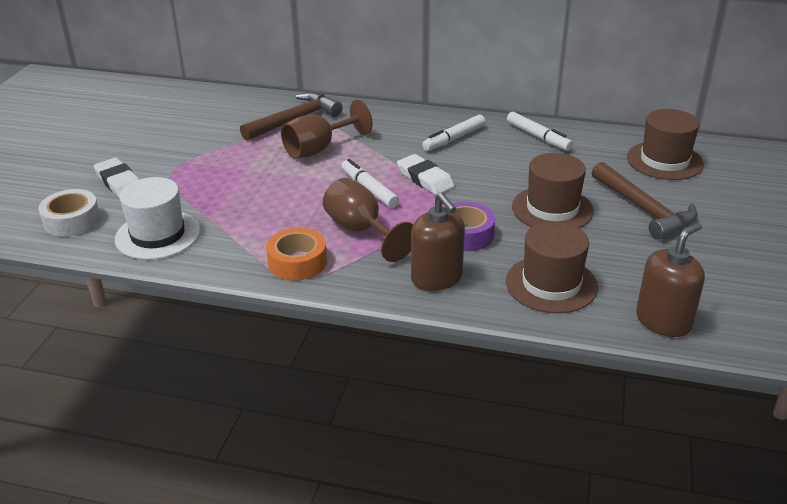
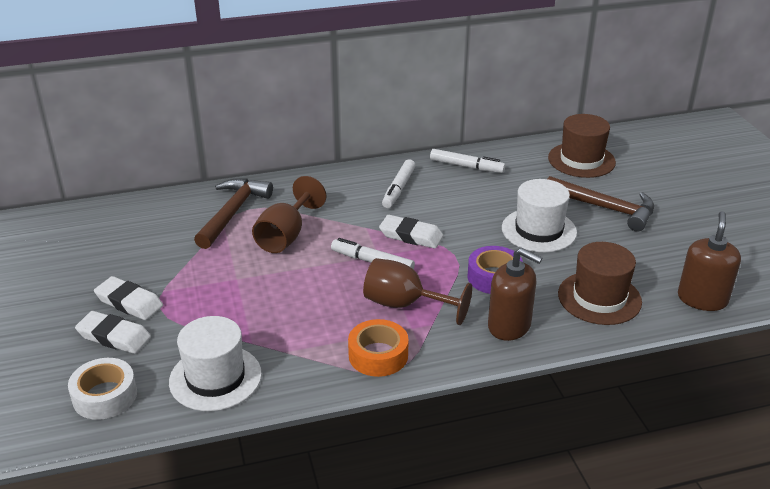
camera: 30 degrees left, 0 degrees up
(153, 162) = (129, 302): none -> white eraser
(552, 209) = (539, 230): brown hat -> white hat

